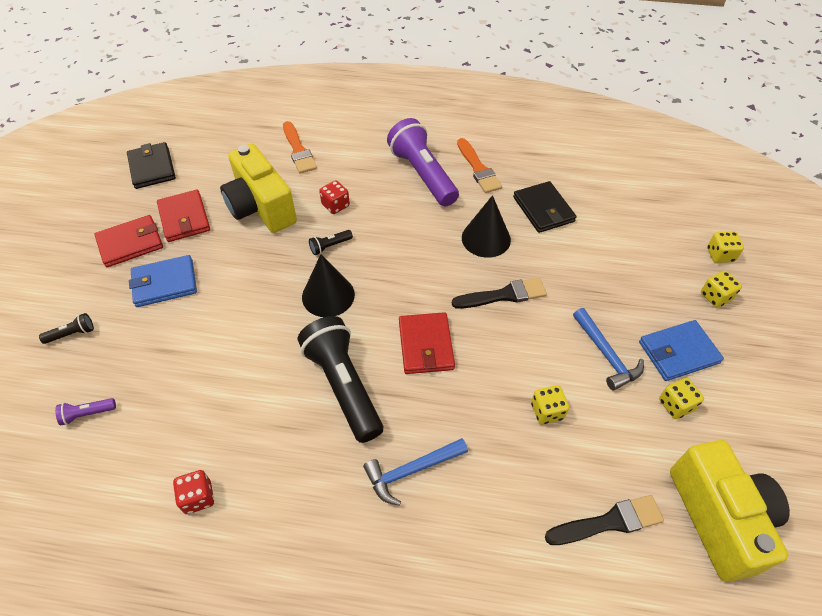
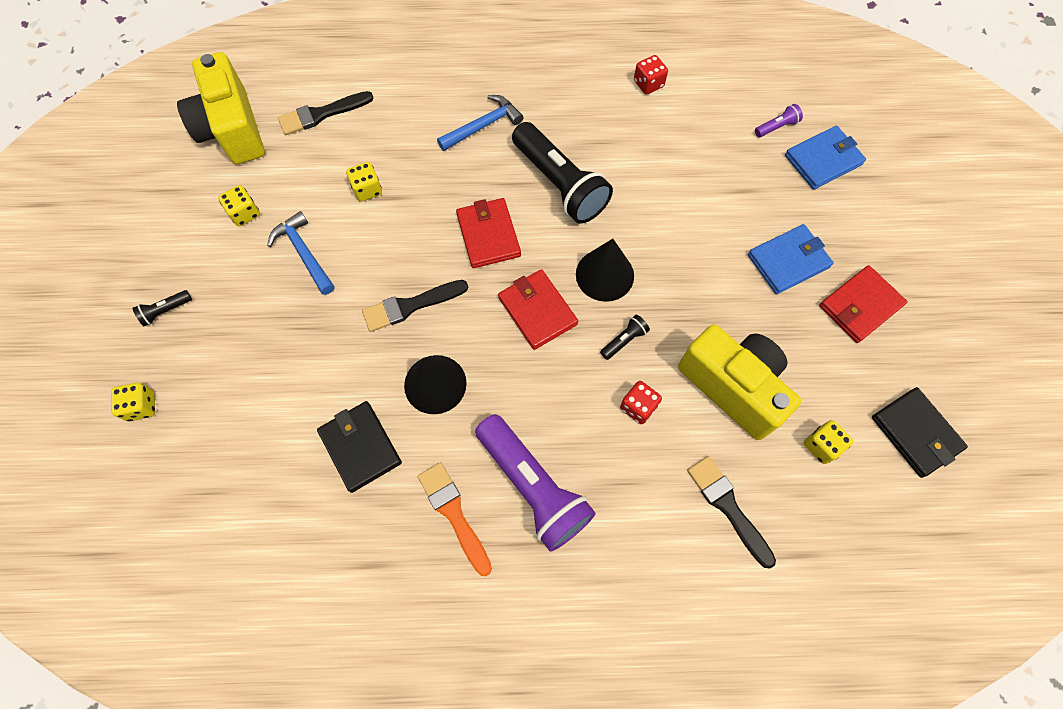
camera: 170 degrees right, 15 degrees up
(72, 334) = (844, 192): black flashlight -> black flashlight (165, 311)
(184, 218) = (819, 353): red wallet -> red wallet (537, 311)
(298, 150) = (728, 507): orange brush -> black brush
(678, 352) = (228, 267): blue wallet -> blue wallet (823, 160)
(715, 297) = (167, 342): yellow dice -> yellow dice (821, 445)

